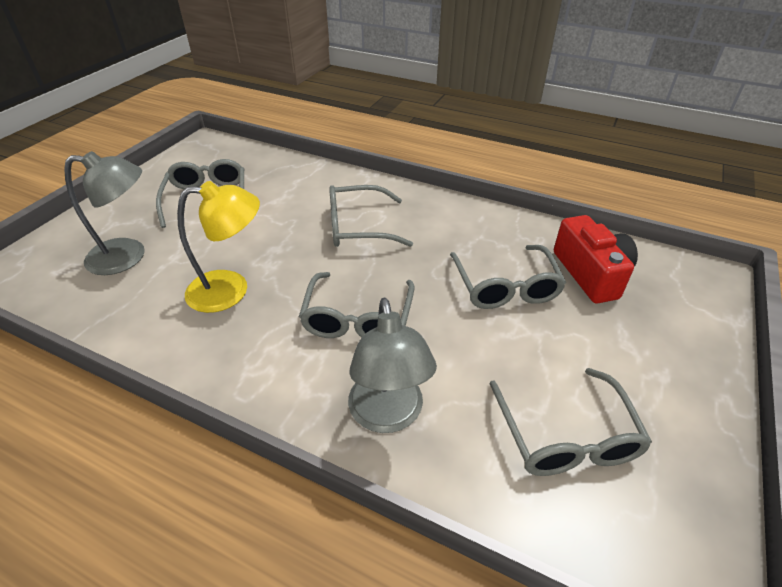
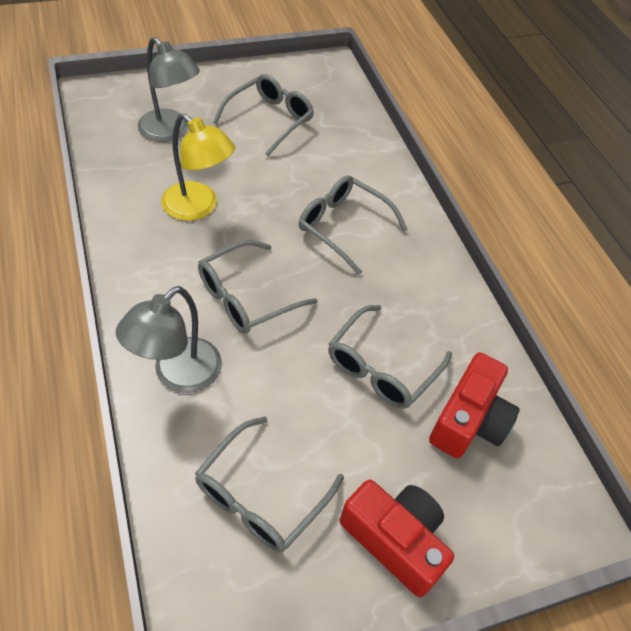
camera: 40 degrees right, 10 degrees up
(667, 376) = (395, 540): none -> red camera

